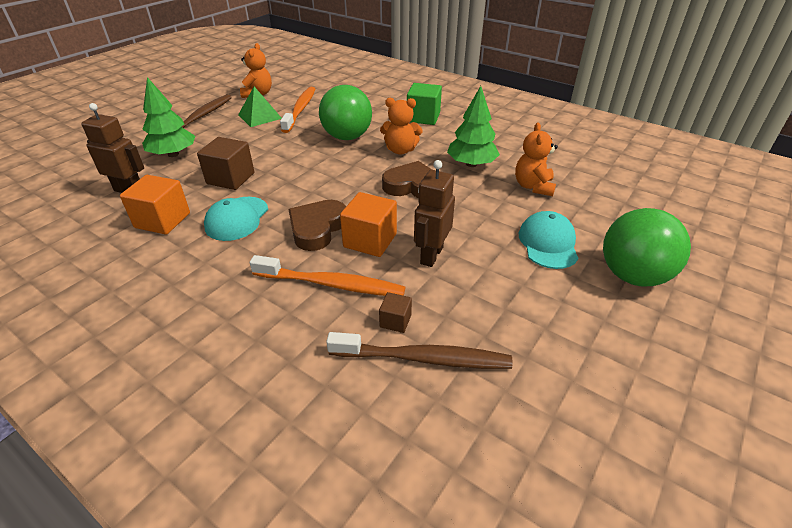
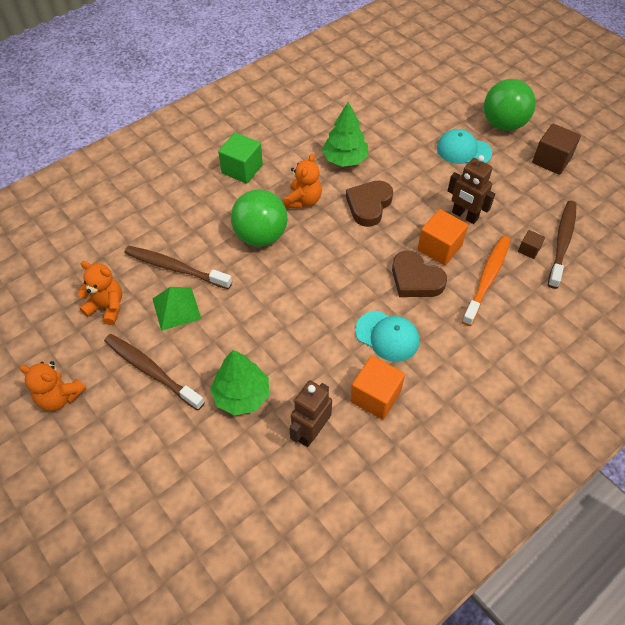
camera: 75 degrees left, 15 degrees up
(230, 178) = (313, 340): brown cube -> brown cube (551, 160)
(300, 109) = (175, 268): orange toothbrush -> brown toothbrush
(533, 186) = (391, 133): orange teddy bear -> orange teddy bear (60, 397)

